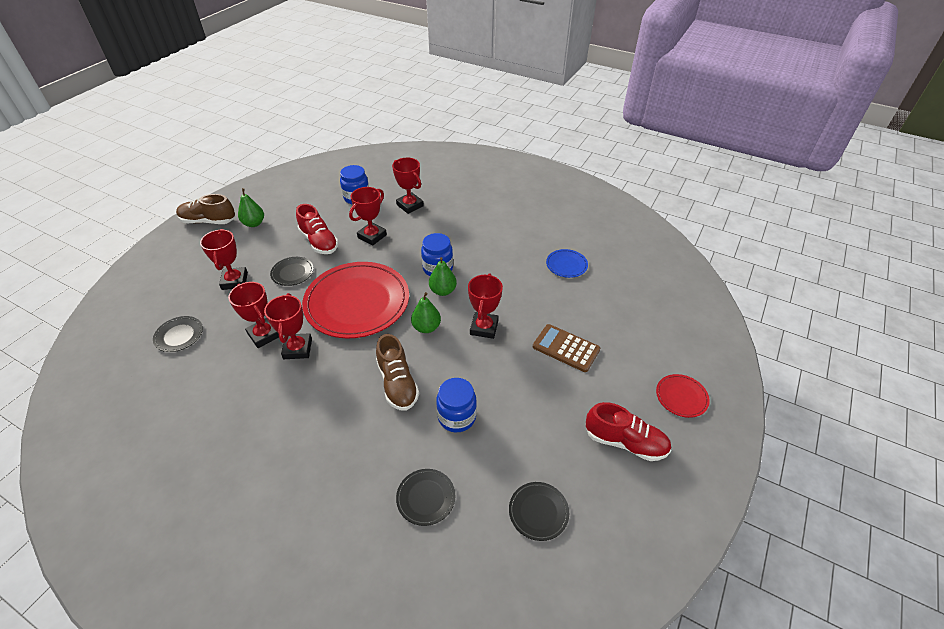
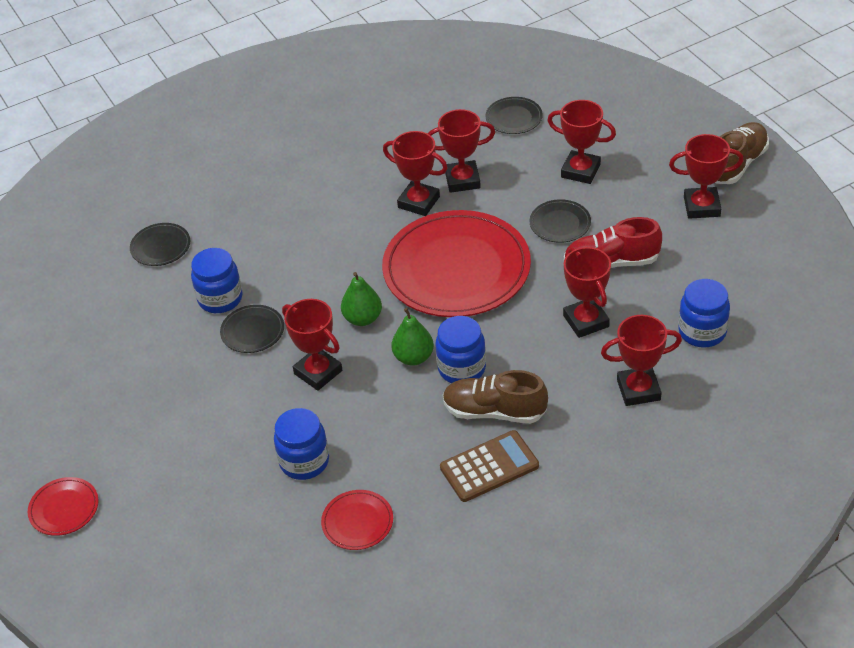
camera: 125 degrees right, 0 degrees up
(254, 223) = (701, 206): green pear -> red trophy
(397, 383) = (302, 267): brown shoe -> brown shoe (494, 411)
(538, 512) = (75, 316): black plate -> black plate (252, 331)
(550, 302) = (304, 461): none -> blue jar
(566, 265) = (357, 522): blue plate -> red plate
(566, 348) = (221, 437): brown calculator -> brown calculator (489, 467)
(625, 442) = (69, 420): red shoe -> none

